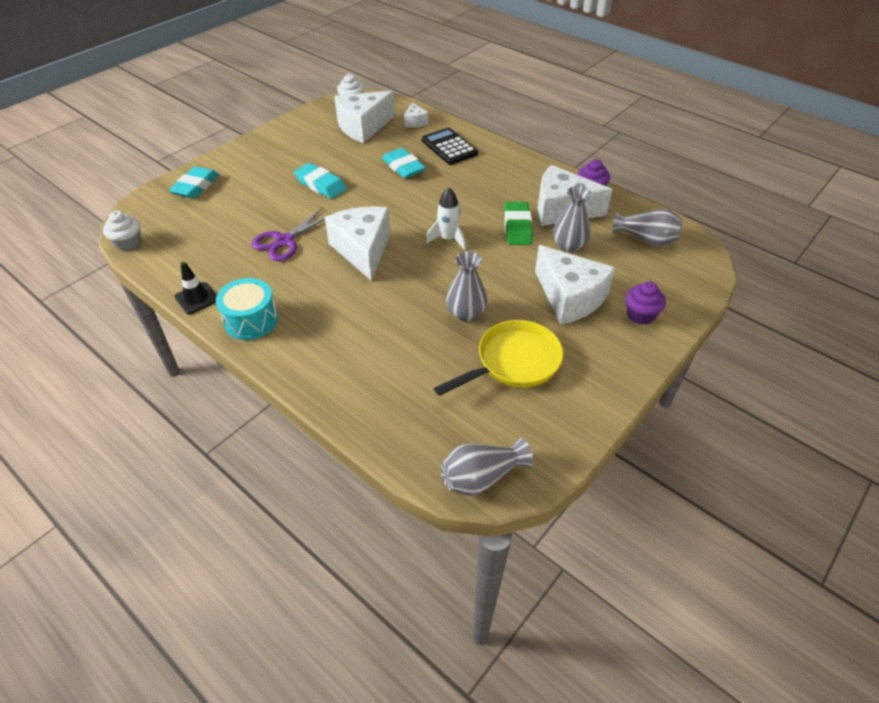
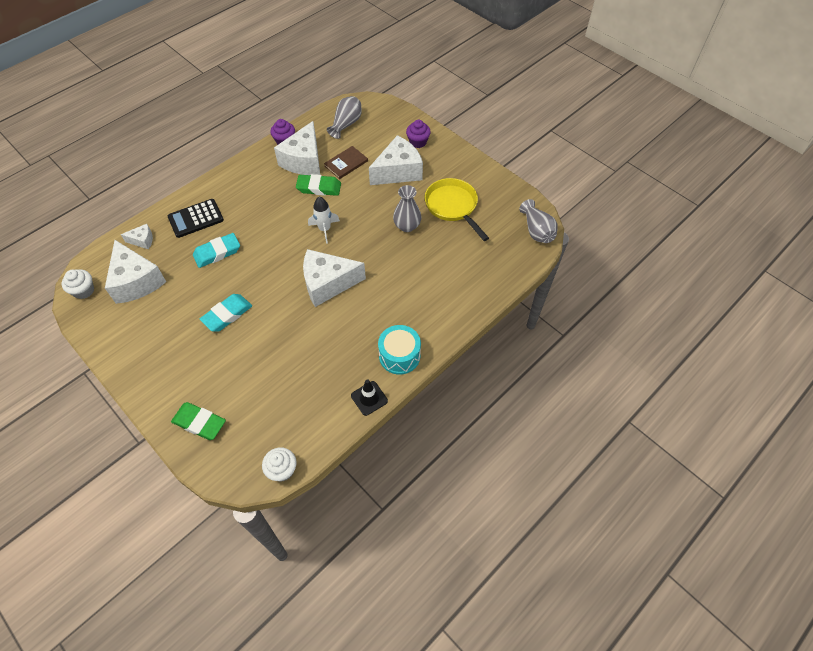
camera: 85 degrees left, 10 degrees up
(196, 186) = (199, 423): turquoise eraser -> green eraser
(284, 241) = (305, 339): purple scissors -> none
(568, 246) = (346, 163): grey vase -> brown book

